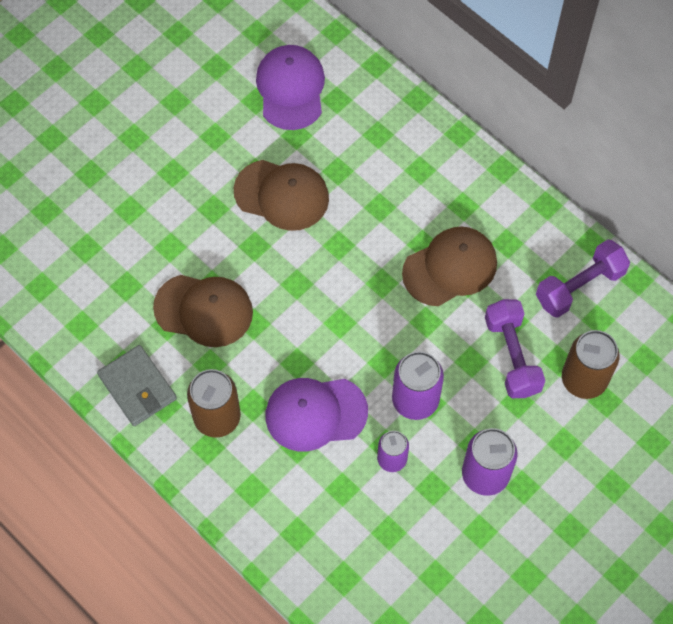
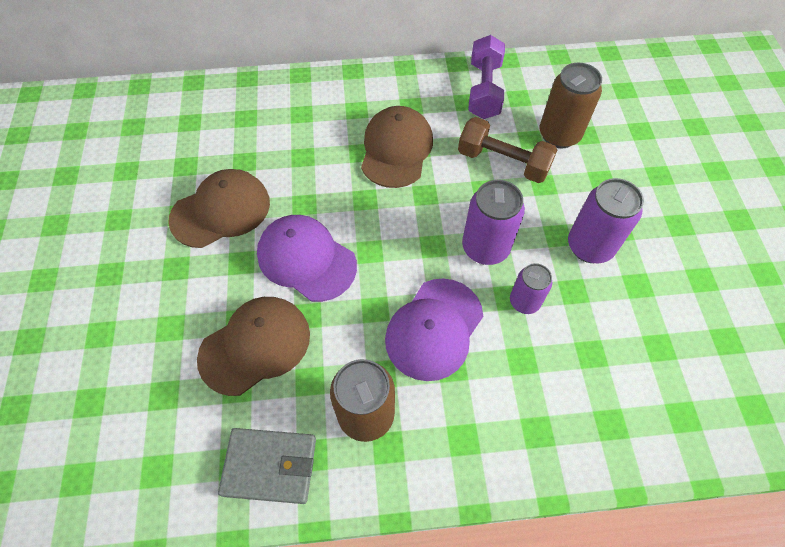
camera: 50 degrees left, 5 degrees down
(291, 89) = (145, 142): purple cap -> purple cap (306, 259)
(512, 356) = (503, 162): purple dumbbell -> brown dumbbell

